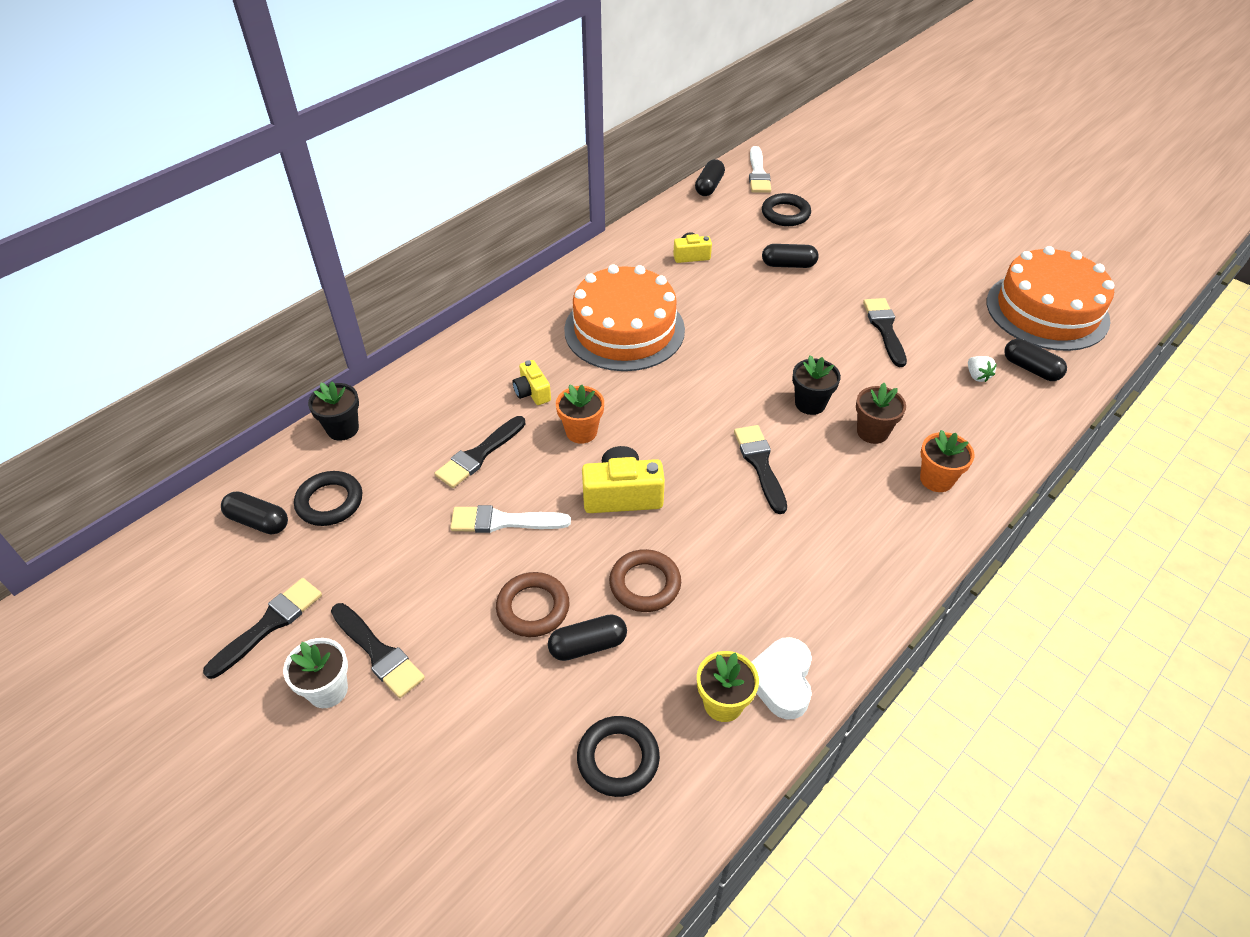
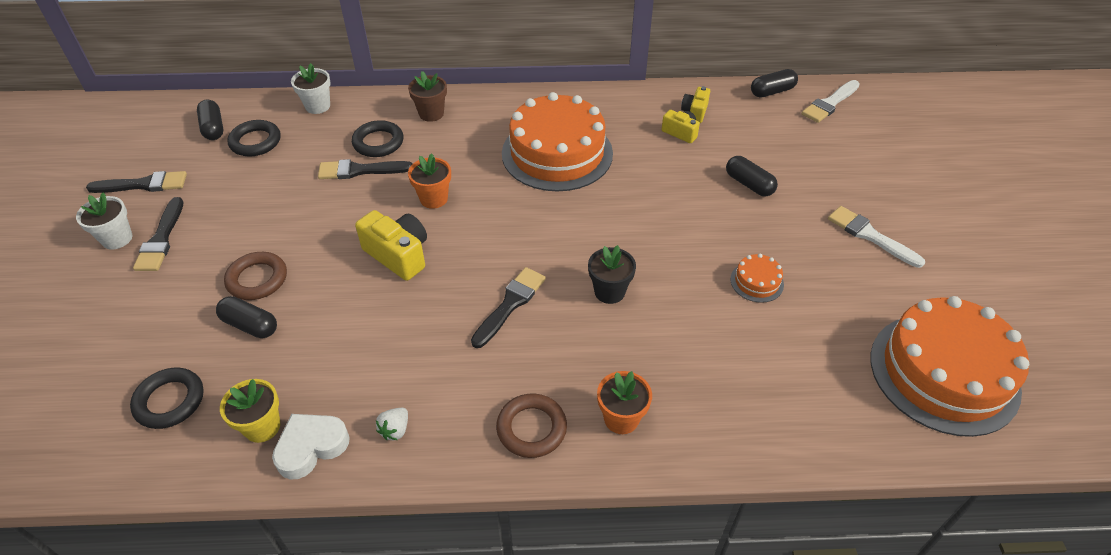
camera: 45 degrees right, 0 degrees up
(343, 429) = (318, 106): black flower pot -> white flower pot
(503, 521) = (315, 218): white brush -> white brush (870, 236)
(532, 392) = (442, 154): yellow camera -> yellow camera (695, 112)
(645, 584) = (330, 318): brown ring -> brown ring (531, 428)
(785, 214) = (806, 146): black ring -> black ring (378, 142)
(872, 432) = (625, 346): brown flower pot -> brown flower pot (431, 114)
(884, 329) = (757, 282): black brush -> orange cake
(977, 376) = (783, 373): white strawberry -> white strawberry (395, 430)
(1031, 369) = (846, 405): black capsule -> none

